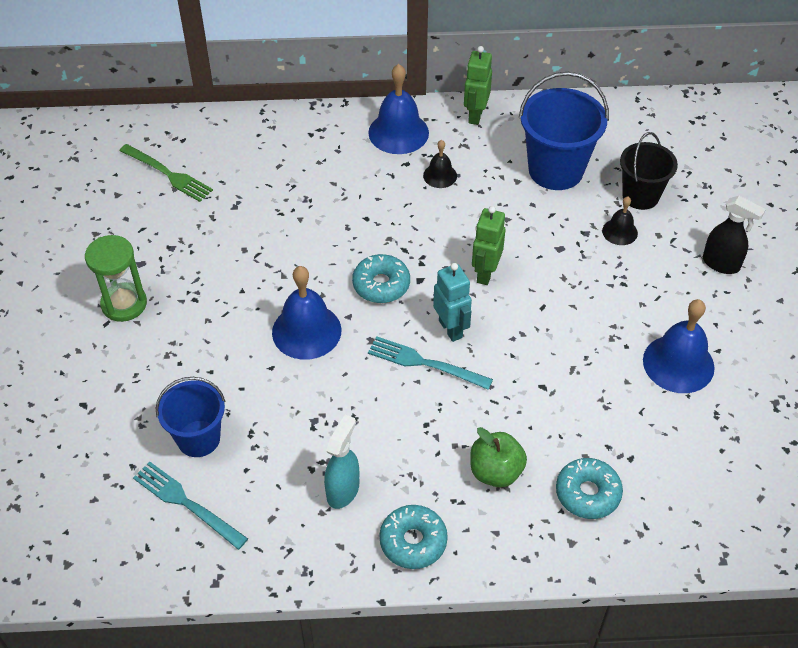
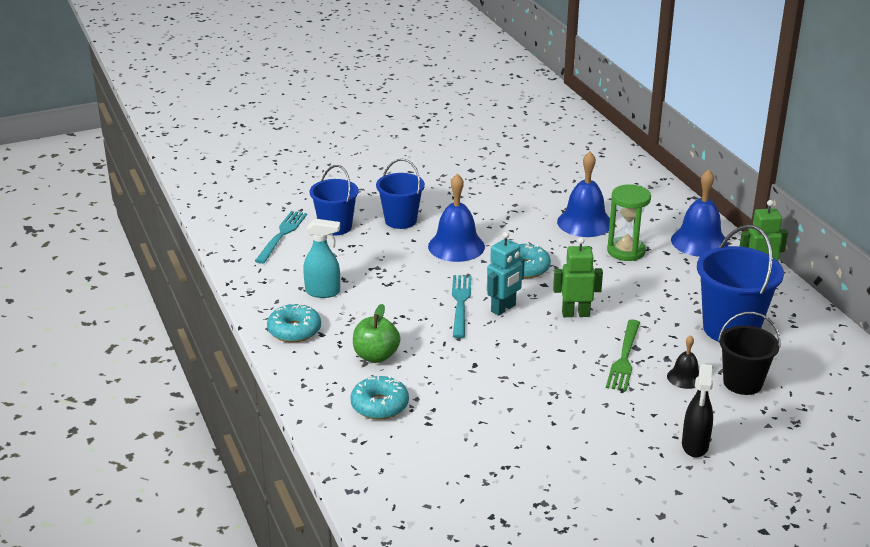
camera: 70 degrees right, 20 degrees down
(124, 304) = (430, 173): green hourglass -> green hourglass (626, 251)
(169, 174) = (562, 159): green fork -> green fork (624, 358)
(220, 367) = (400, 220): none -> blue bucket
(440, 175) = (668, 271): black bell -> none
(678, 363) = (550, 435): blue bell -> blue bell (584, 222)

